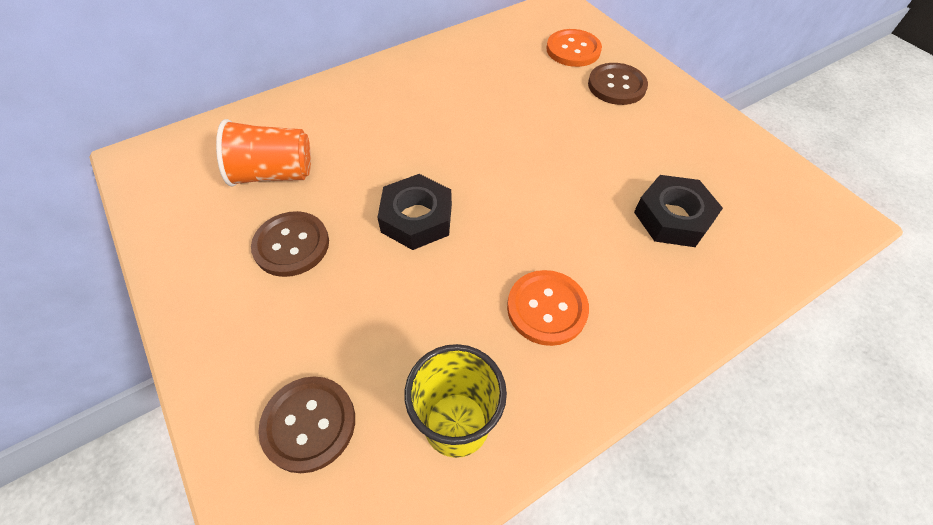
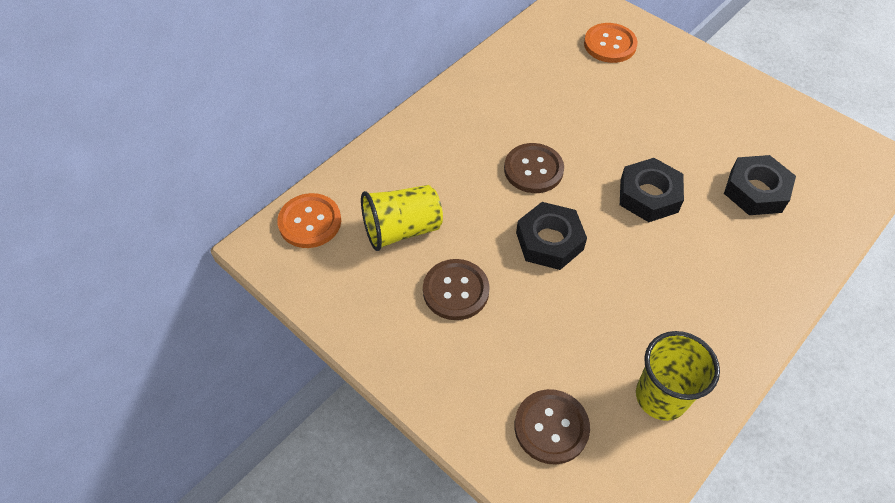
camera: 15 degrees left, 0 degrees up
(274, 174) = (402, 229): orange cup -> yellow cup
(547, 196) = (649, 195): none -> black nut
(547, 308) = (689, 291): orange button -> orange button (310, 222)
(616, 86) = (663, 75): brown button -> brown button (533, 169)

